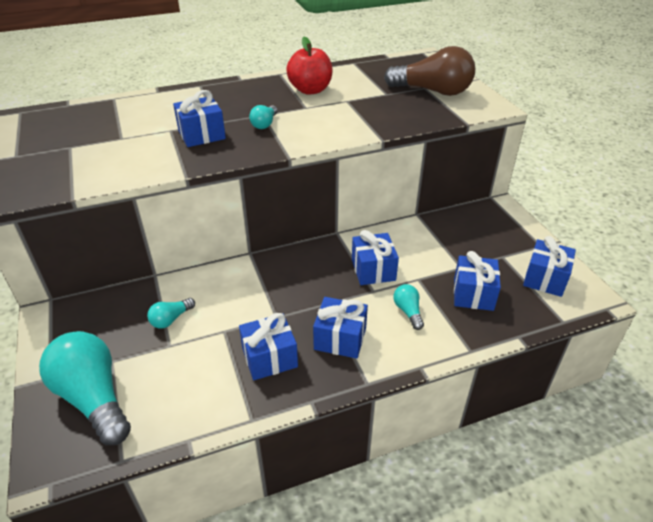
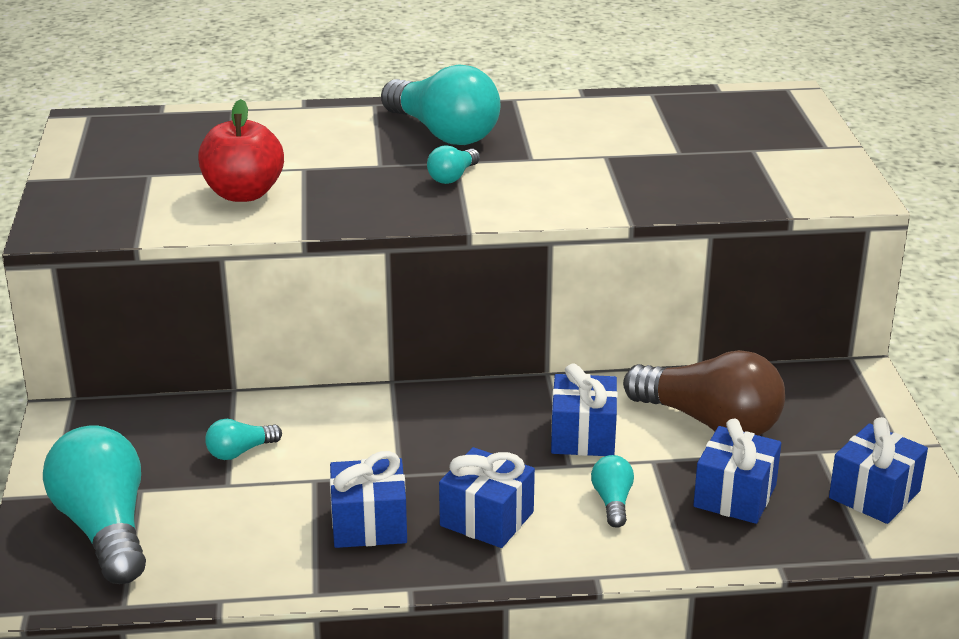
camera: 15 degrees right, 10 degrees down
(202, 135) = (348, 181): blue gift -> none
(248, 98) = (443, 133): none -> turquoise light bulb
(310, 90) = (552, 132): red apple -> red apple (243, 194)
(433, 91) = (763, 157): brown light bulb -> brown light bulb (710, 422)

